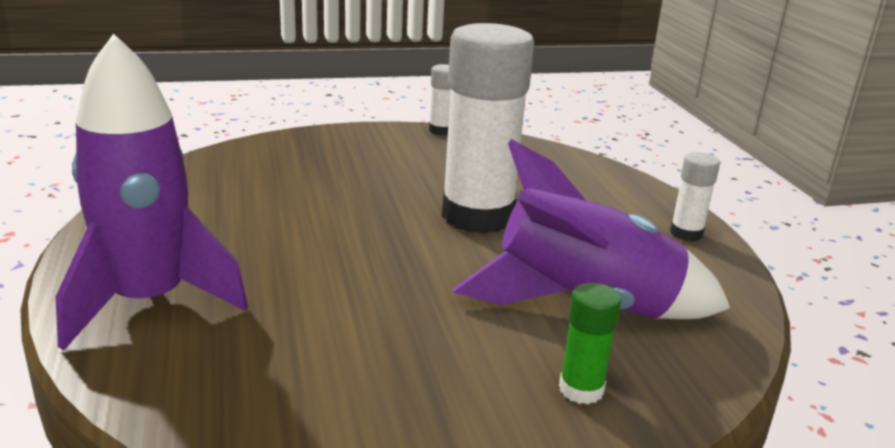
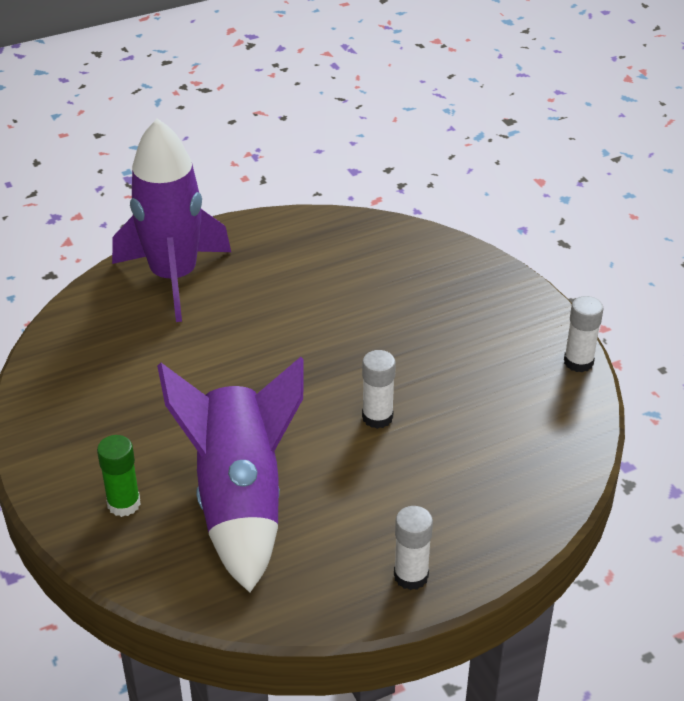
camera: 80 degrees right, 15 degrees up
(478, 216) = (377, 417): white glue stick -> white glue stick, size x0.44

